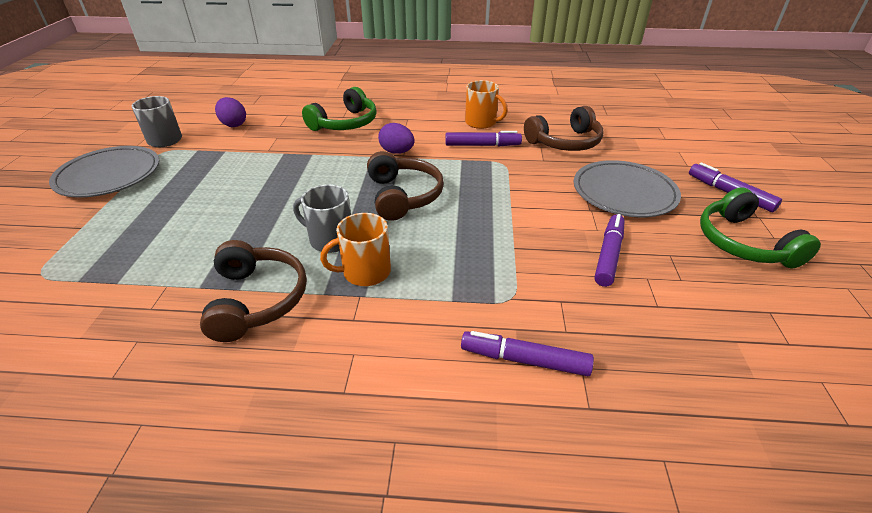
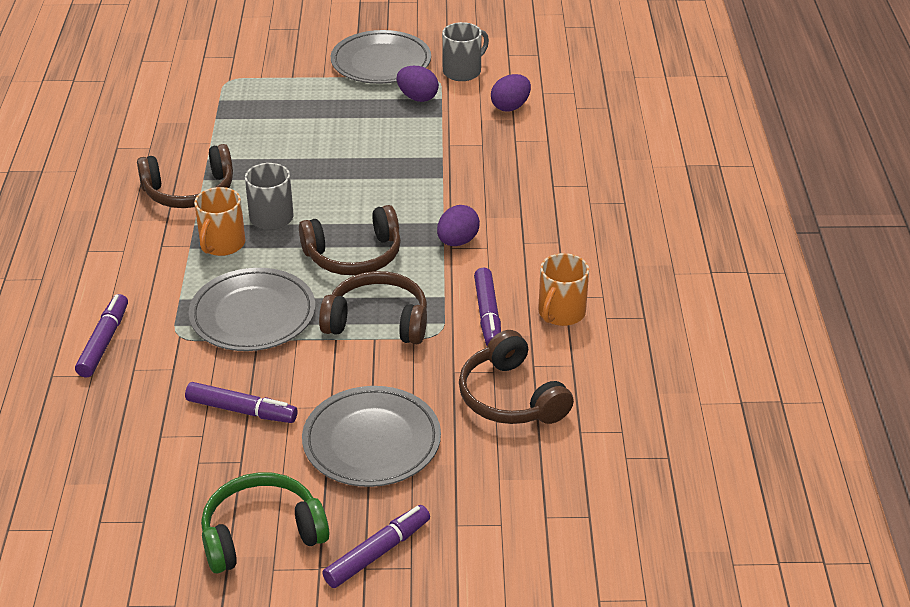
camera: 85 degrees right, 0 degrees up
(186, 160) = (417, 97): none -> purple egg
(345, 123) = (532, 190): green headphones -> none
(365, 272) = (222, 244): orange mug -> orange mug turned 135 degrees counterclockwise
(479, 250) = (253, 315): none -> grey plate
(489, 187) = (377, 321): none -> brown headphones

